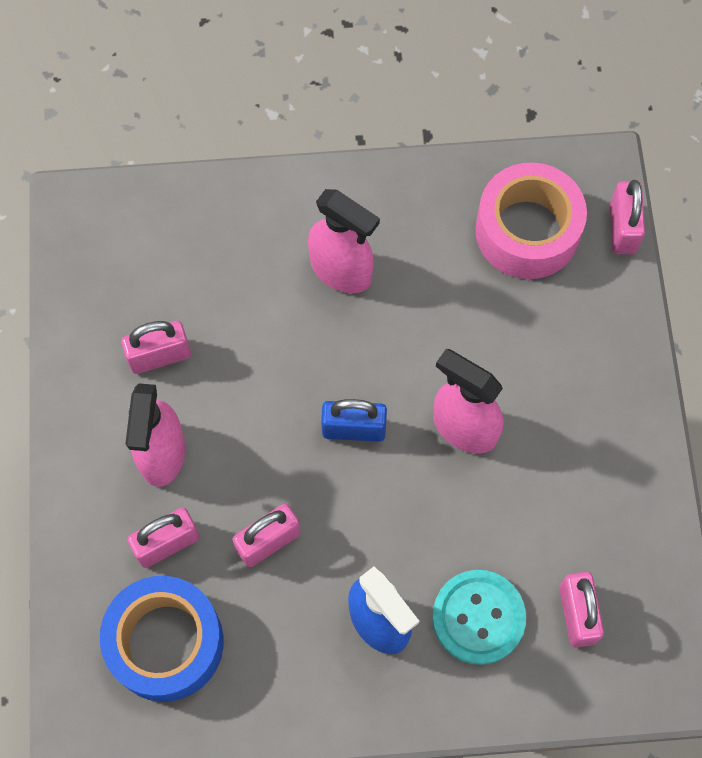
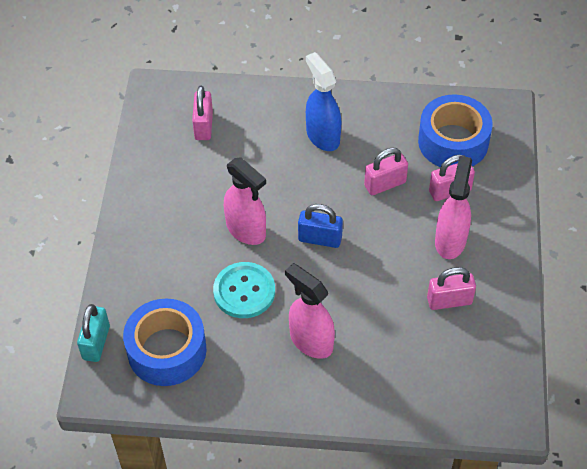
camera: 170 degrees left, 15 degrees down
(478, 617) = (262, 131): turquoise button -> turquoise button (244, 291)
(527, 231) = (167, 350): pink tape -> blue tape
(622, 228) = (96, 343): pink padlock -> turquoise padlock

